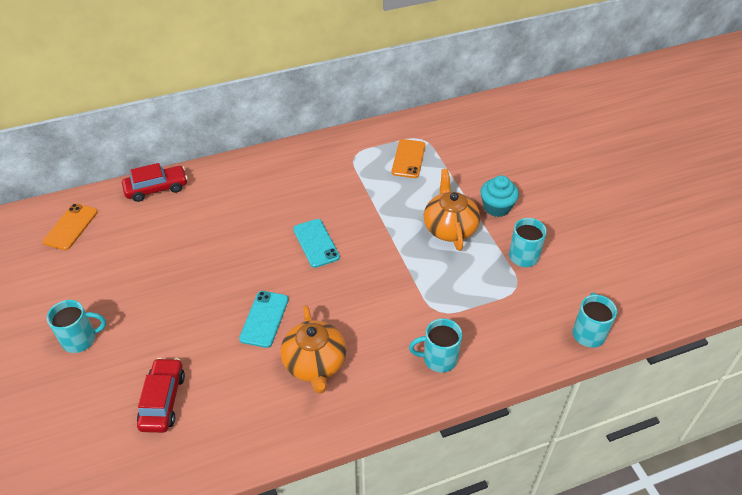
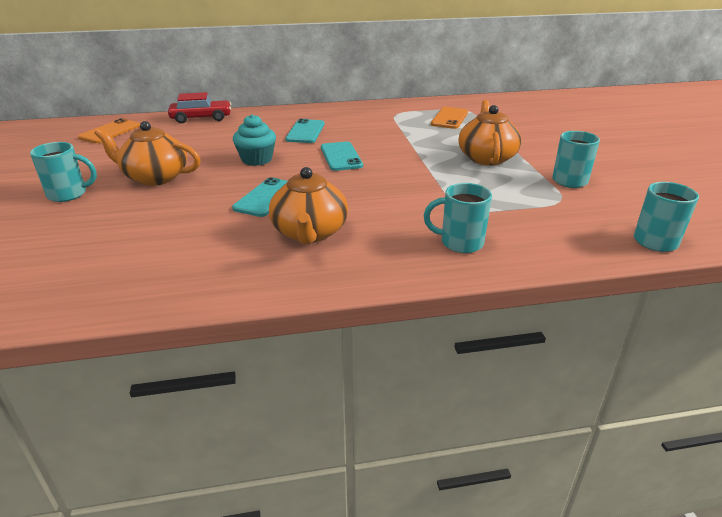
camera: 10 degrees right, 15 degrees down
(150, 301) = (155, 177): none -> orange teapot
(163, 400) = (124, 243): red car -> none
(271, 202) = (305, 132): none -> turquoise phone
(496, 207) = (539, 150): turquoise cupcake -> turquoise cupcake (256, 159)

